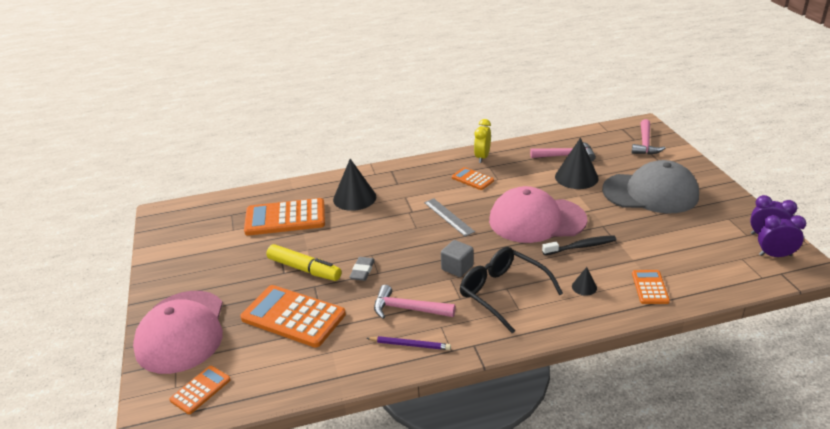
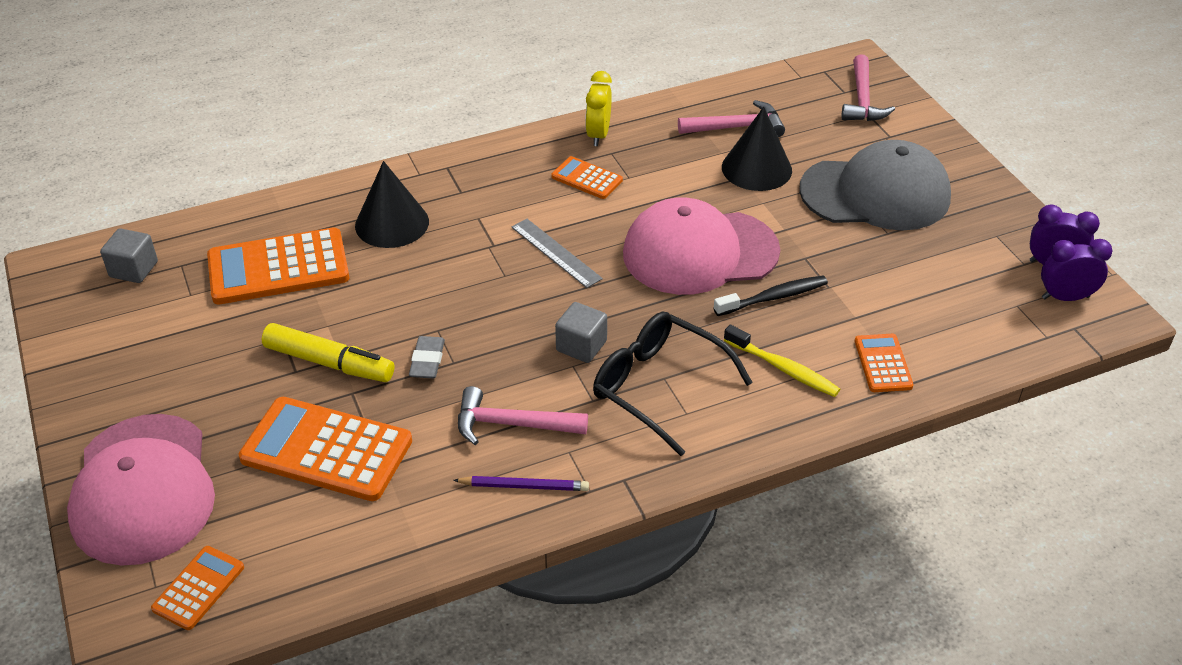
camera: 10 degrees left, 10 degrees up
(204, 215) = (134, 269): none -> grey cube
(584, 287) = (783, 369): black cone -> yellow toothbrush

